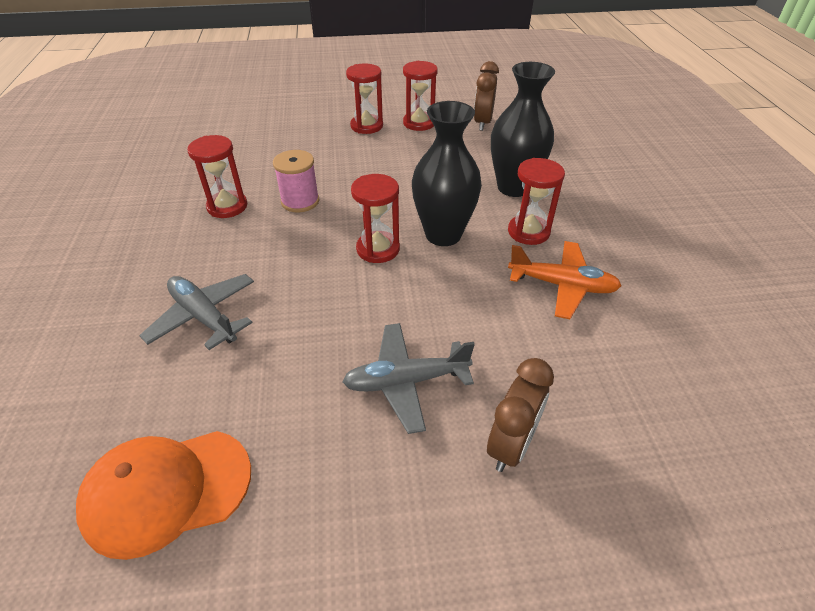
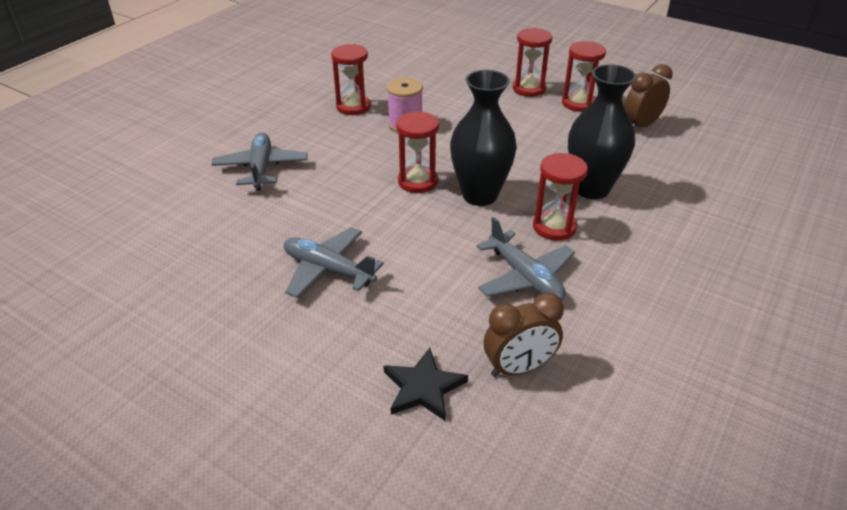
camera: 40 degrees right, 5 degrees down
(167, 490) = (145, 246): orange cap -> none
(511, 445) = (344, 344): brown clock -> brown clock (519, 368)
(562, 285) = (525, 277): orange plane -> grey plane
(619, 435) = (423, 387): none -> black star

